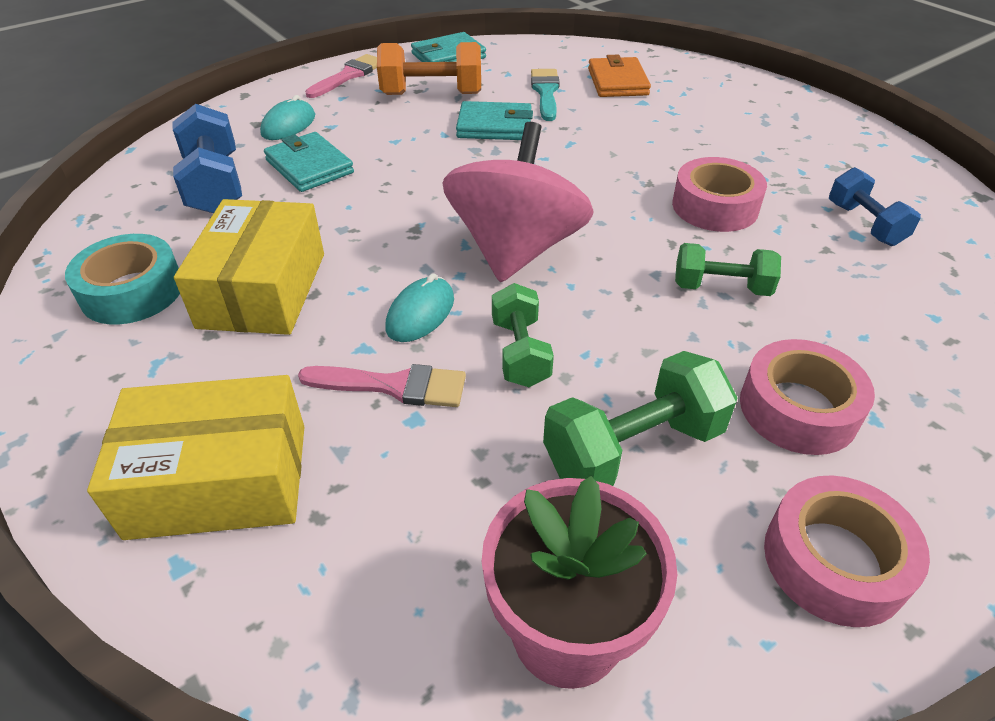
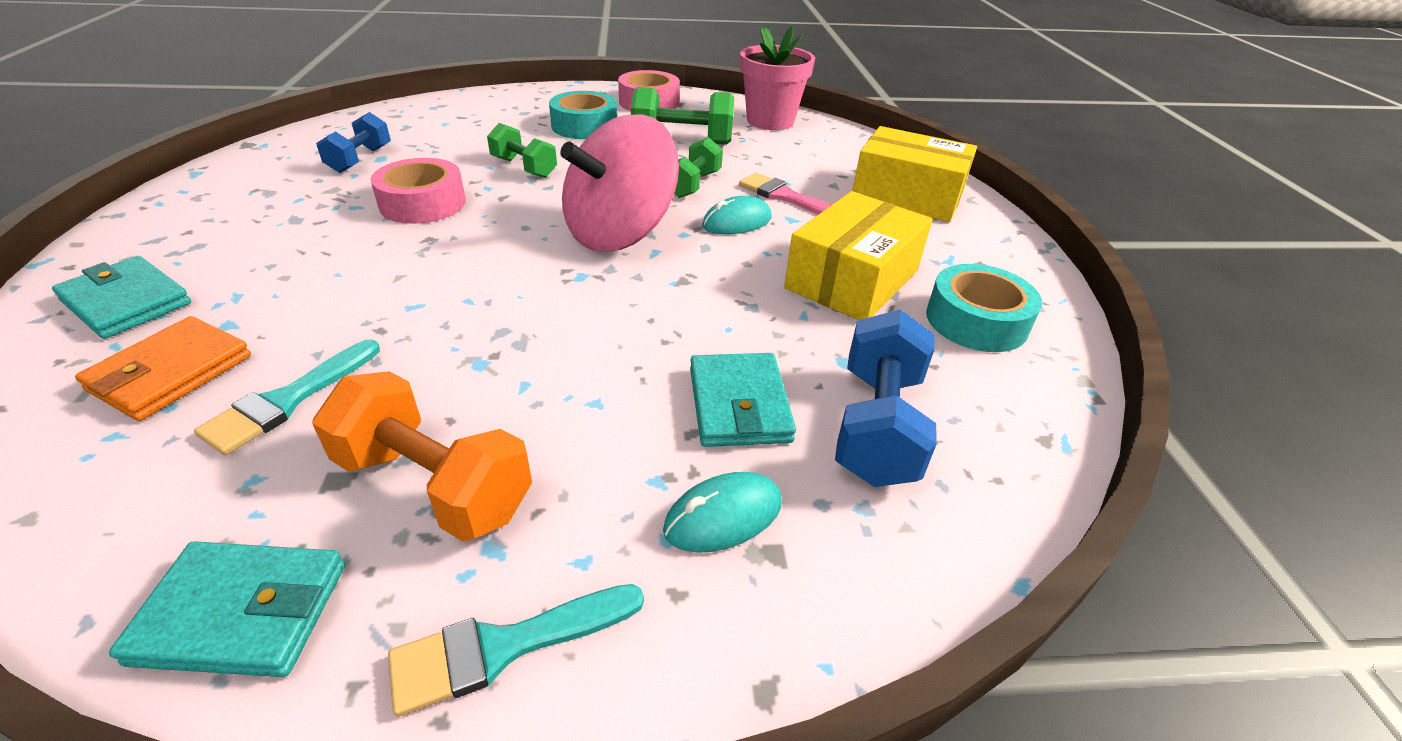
camera: 150 degrees left, 5 degrees down
(349, 75) = (505, 646): pink brush -> turquoise brush
(494, 126) = (449, 368): turquoise wallet -> turquoise wallet (127, 302)
(798, 409) = (584, 126): pink tape -> turquoise tape

